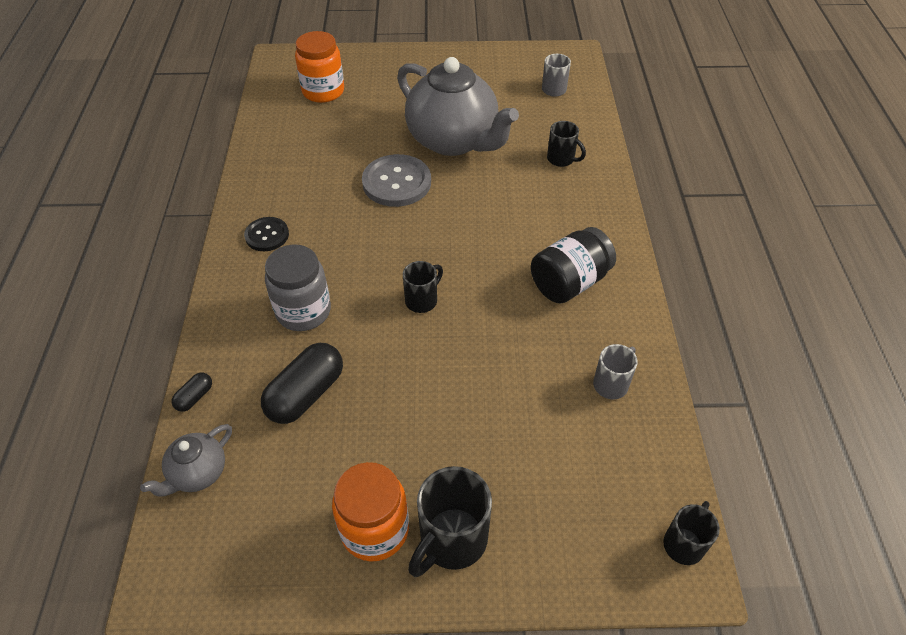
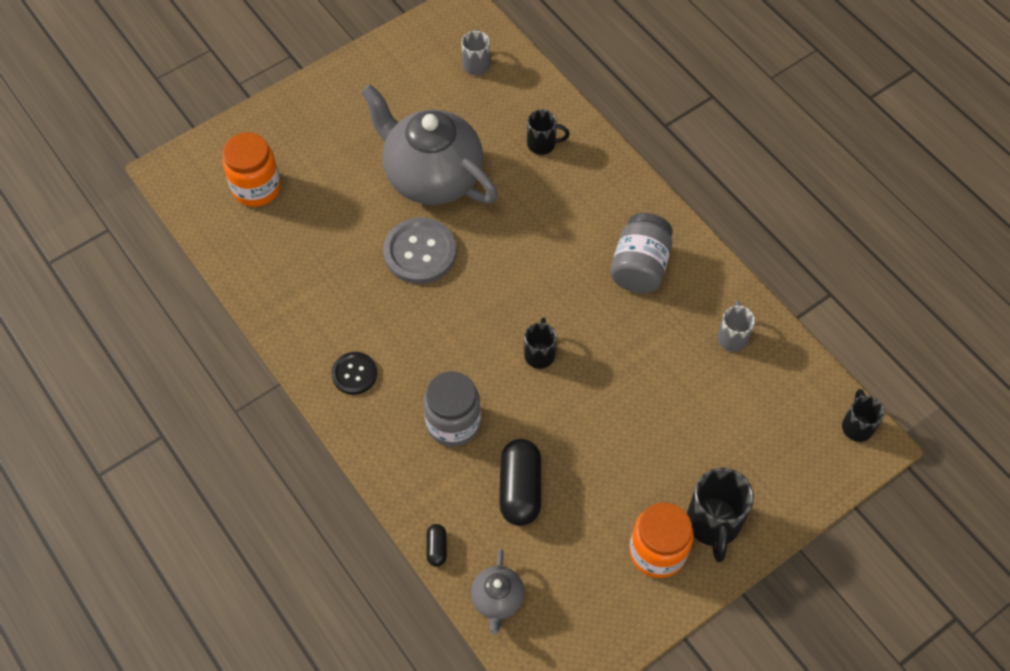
camera: 35 degrees left, 10 degrees up
(453, 140) = (432, 177): grey teapot -> grey teapot turned 150 degrees counterclockwise
(569, 282) = (640, 267): black jar -> grey jar

